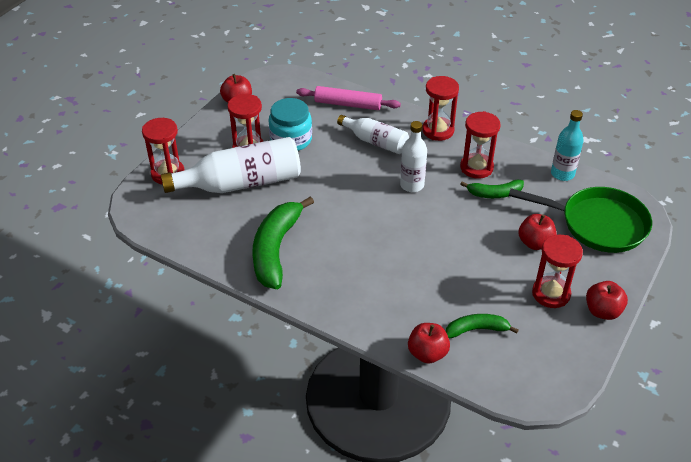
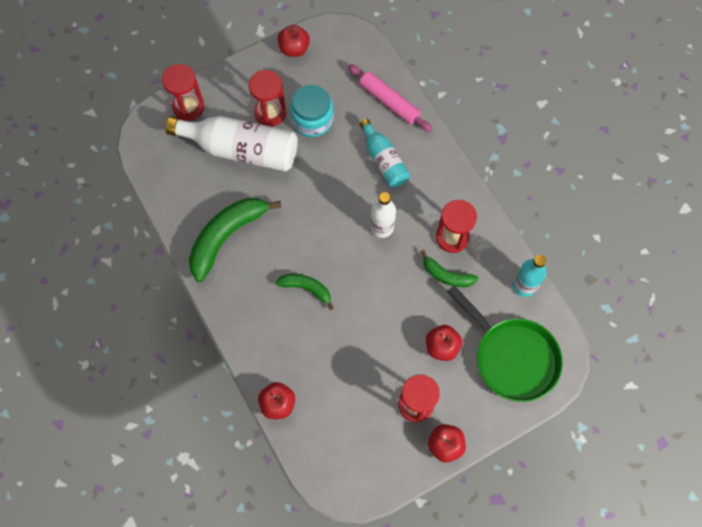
camera: 30 degrees right, 25 degrees up
(375, 142) = (384, 160): white bottle -> turquoise bottle
(438, 130) = (448, 176): red hourglass -> none
(476, 329) = (331, 404): green banana -> green banana (306, 288)

